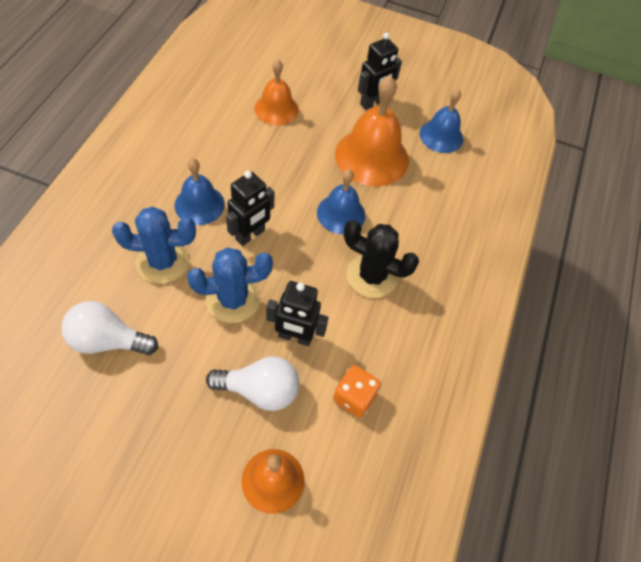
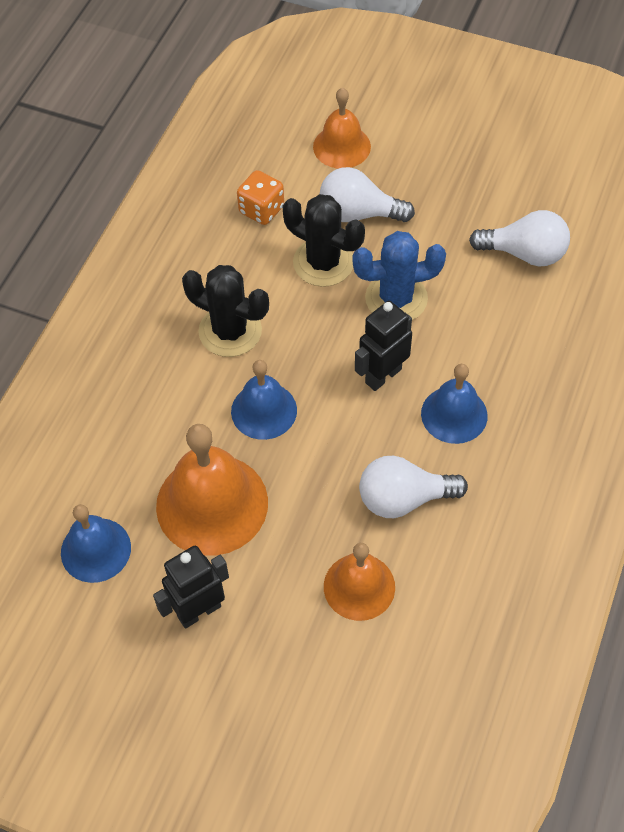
camera: 170 degrees left, 0 degrees up
(162, 261) = (485, 338): blue cactus -> none
(243, 153) = (404, 498): none -> white light bulb
(295, 337) = (323, 262): black robot -> black cactus

